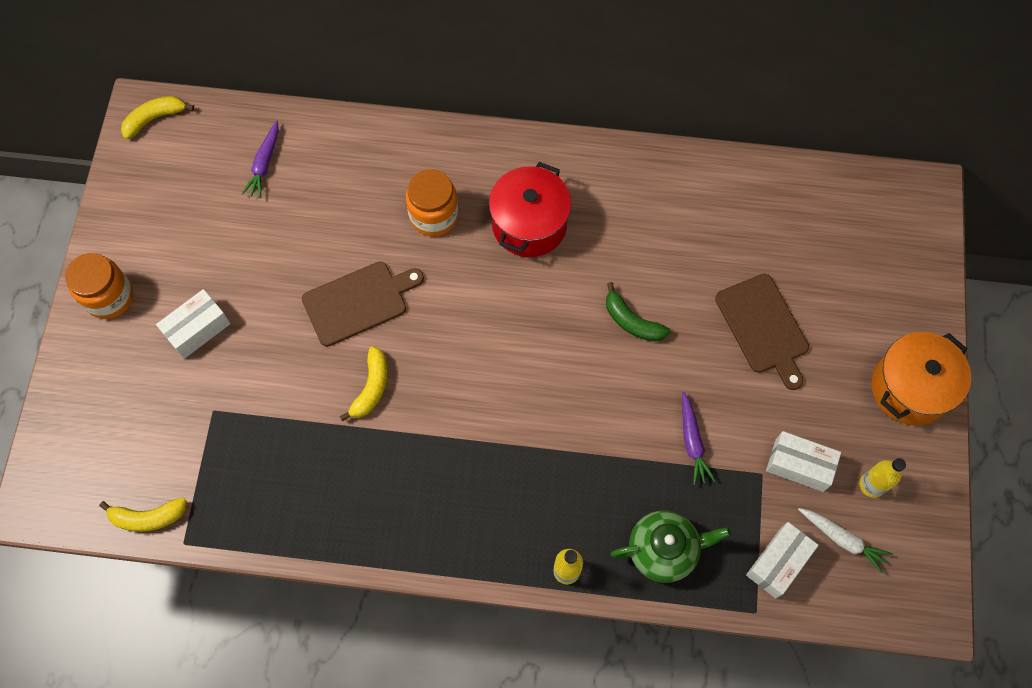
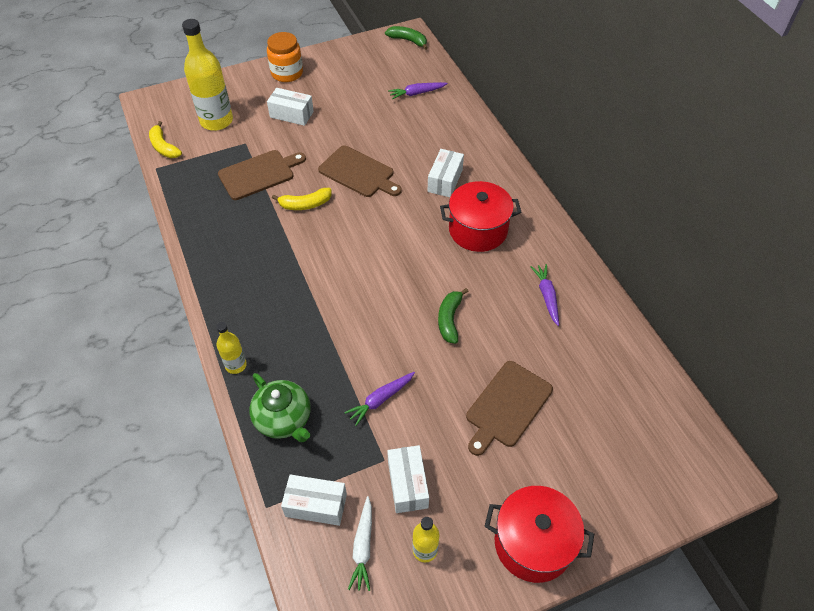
camera: 60 degrees right, 15 degrees down
(143, 428) = (216, 121): none -> yellow bottle
(155, 119) = (408, 41): yellow banana -> green banana
(282, 418) = (259, 174): none -> brown cutting board
(434, 215) = (445, 180): orange jar -> white box
(657, 212) = (547, 296): none -> purple carrot
(909, 388) = (533, 543): orange pot -> red pot

